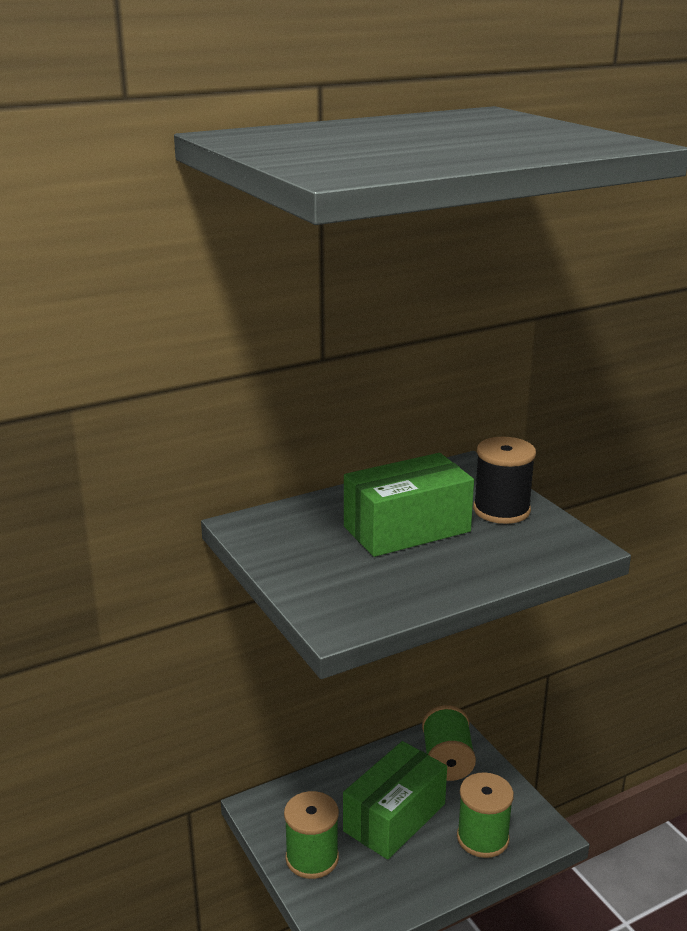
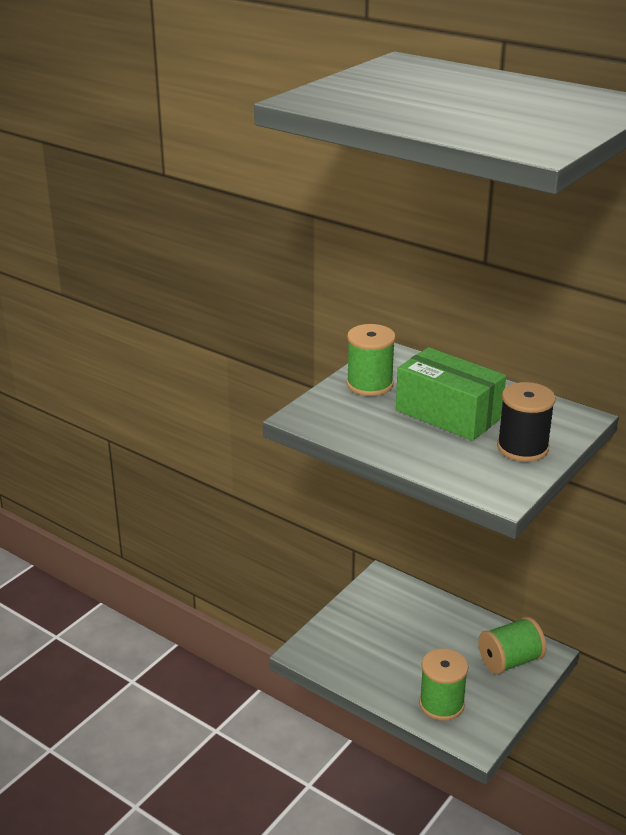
camera: 65 degrees right, 5 degrees up
(312, 858) = (355, 620): green spool -> green spool (369, 384)
(394, 817) = (424, 649): green box -> none

